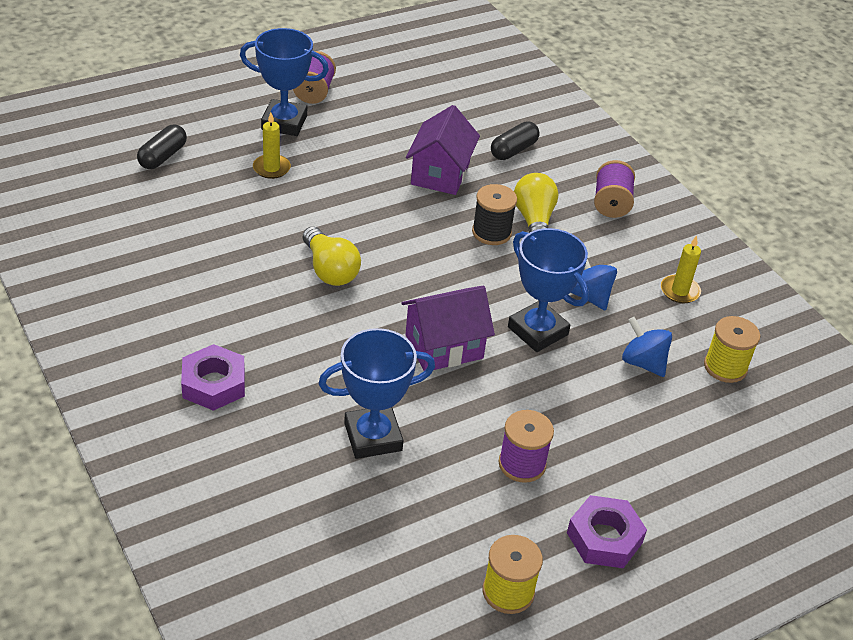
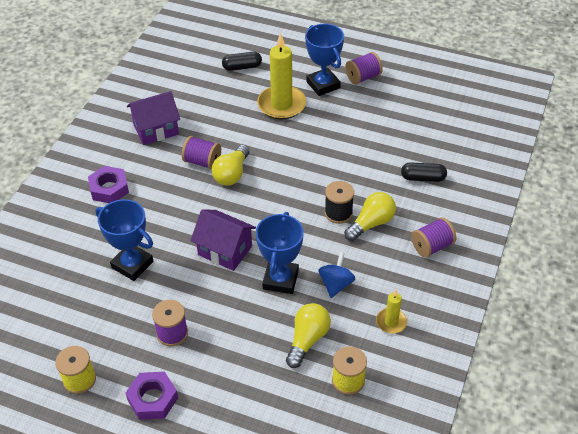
camera: 55 degrees right, 5 degrees up
(271, 168) = (281, 105): yellow candle -> yellow candle, size x1.97
(277, 280) = (202, 162): none -> purple spool
(440, 174) = (361, 163): purple house -> purple house (156, 130)
(643, 362) = (307, 340): blue spinning top -> yellow light bulb

